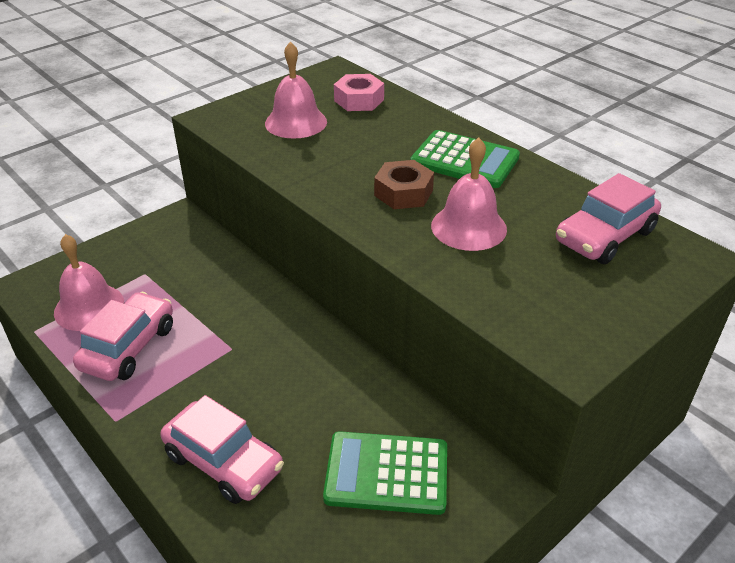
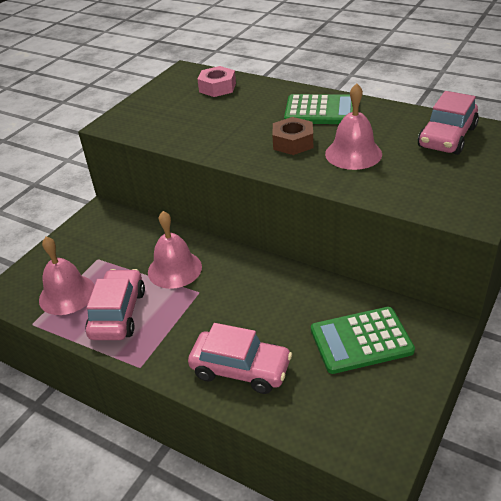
camera: 15 degrees left, 0 degrees up
(296, 122) = (180, 113): pink bell -> pink bell (174, 269)

